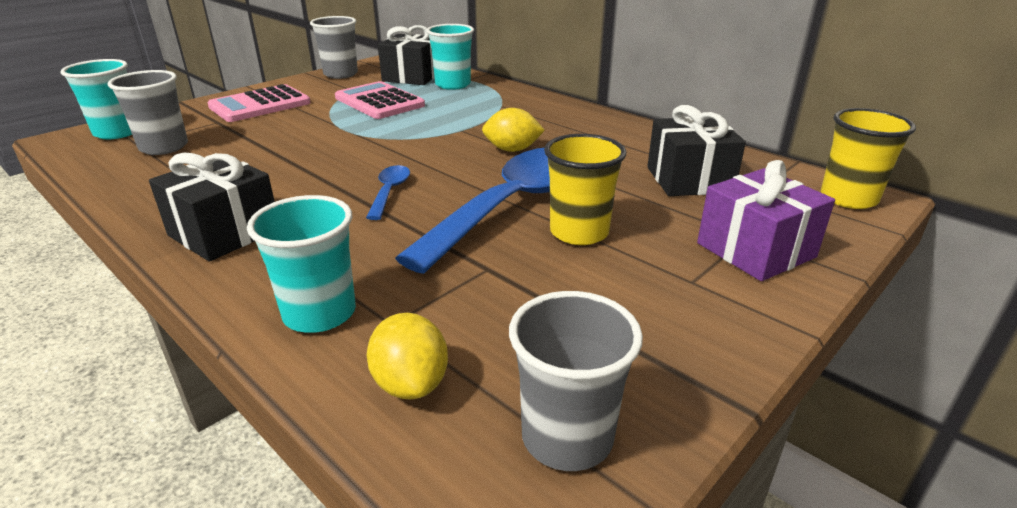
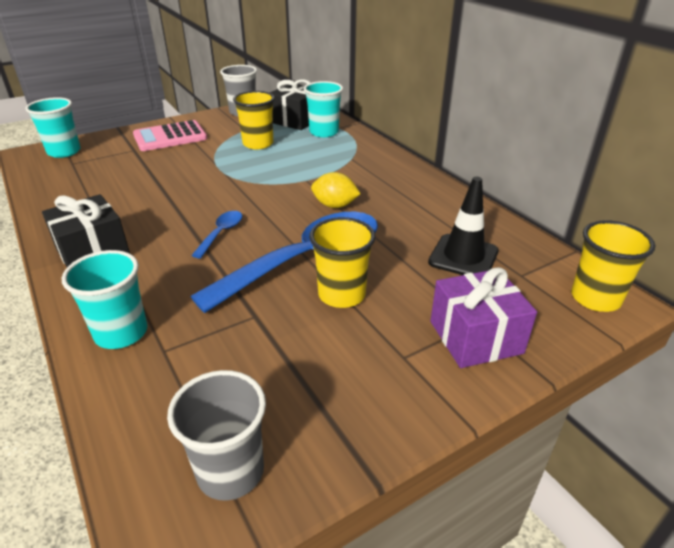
camera: 15 degrees right, 5 degrees up
(164, 147) = (88, 169): grey cup -> none
(379, 102) = (258, 144): pink calculator -> yellow cup
(411, 384) = (151, 403): yellow lemon -> none
(689, 180) = (463, 257): black gift -> black traffic cone

